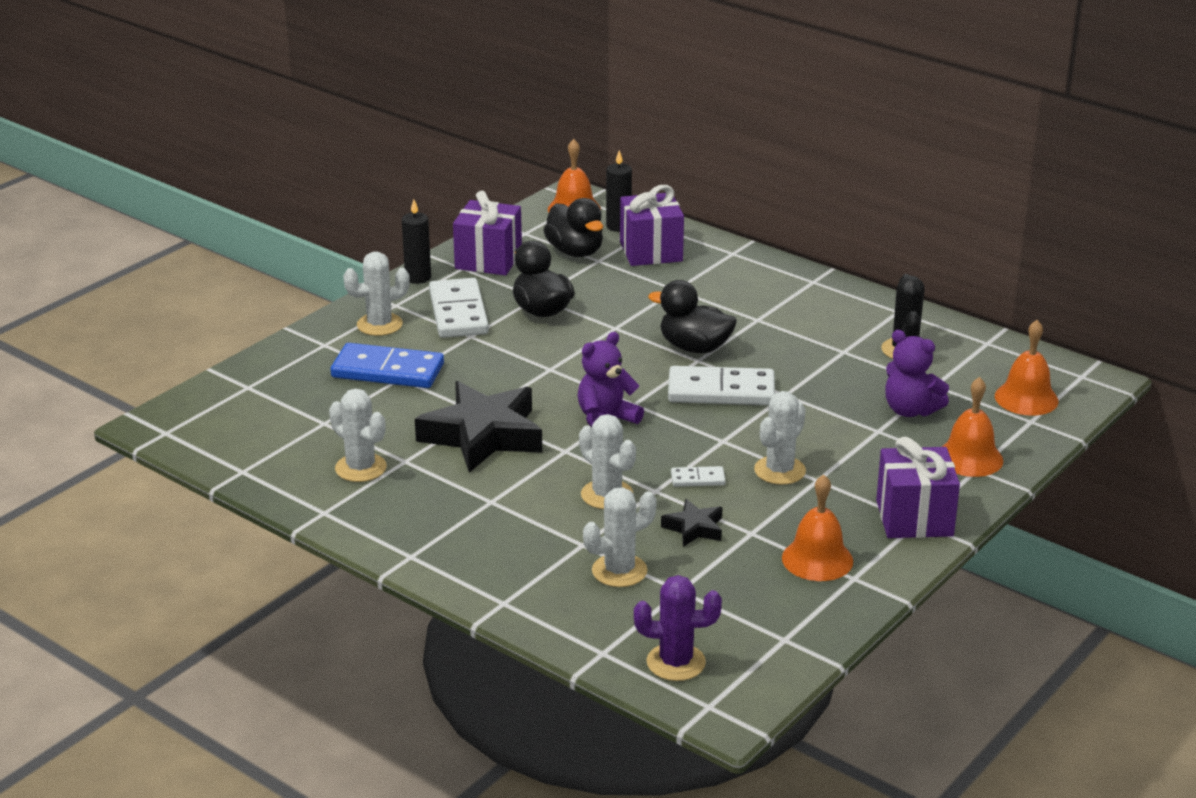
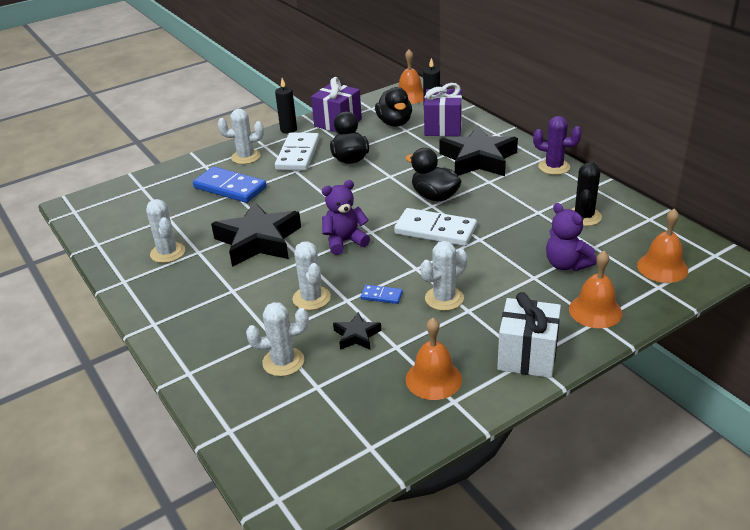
camera: 20 degrees right, 5 degrees up
(676, 662) = (276, 452): purple cactus -> purple cactus (554, 167)
(698, 479) = (381, 296): white domino -> blue domino
(727, 291) = (478, 159): none -> black star
(914, 518) = (527, 356): purple gift -> white gift

